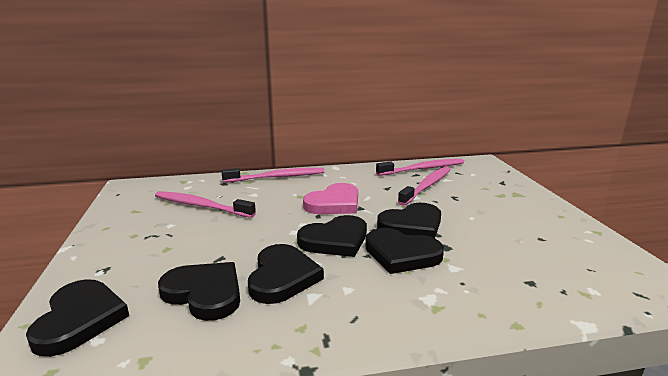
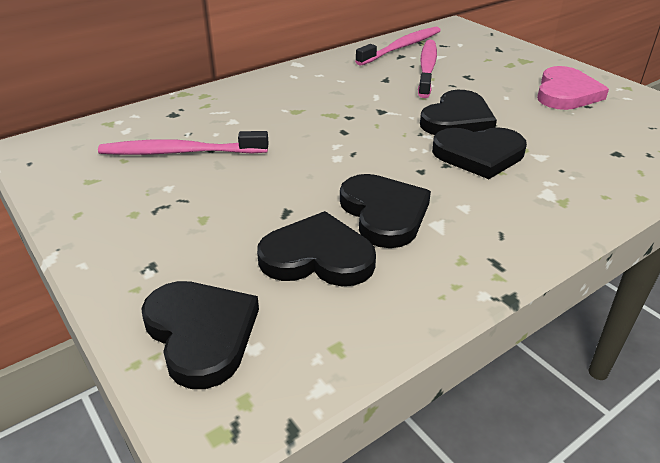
camera: 25 degrees left, 15 degrees up
(276, 177) = (236, 91): pink toothbrush -> none
(334, 203) = (346, 112): pink heart -> pink heart (566, 93)
(335, 240) = (395, 156): black heart -> none

